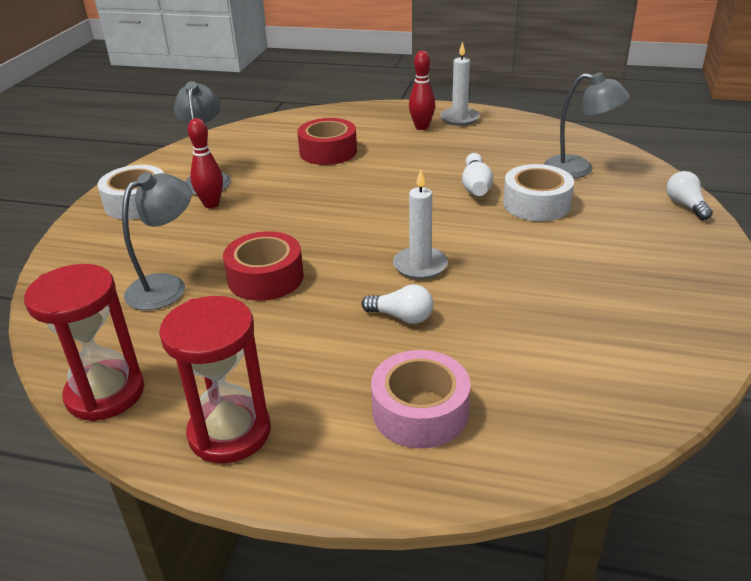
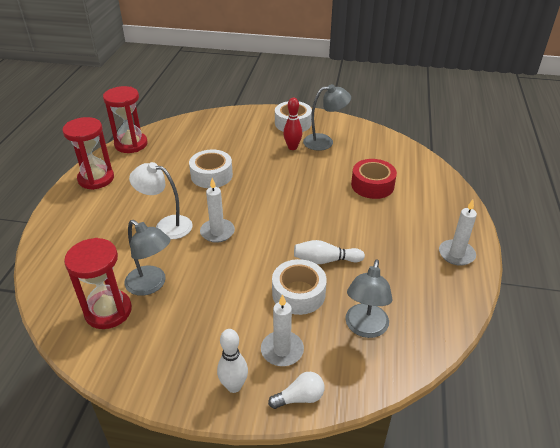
camera: 85 degrees right, 5 degrees up
(166, 286) = (208, 146): grey lamp -> grey lamp (151, 285)
(265, 278) = (211, 175): red tape -> white tape
(402, 317) = (166, 225): white light bulb -> white lamp
(420, 411) = (89, 233): pink tape -> none
(421, 127) = (430, 231): red bowling pin -> none
(610, 357) = (108, 311): none -> red hourglass
(628, 215) = (282, 350): none -> white candle
(691, 243) = (234, 386): none -> white bowling pin

